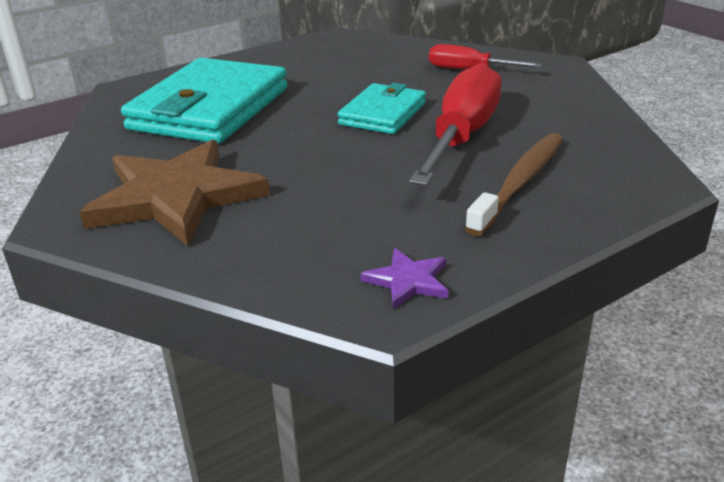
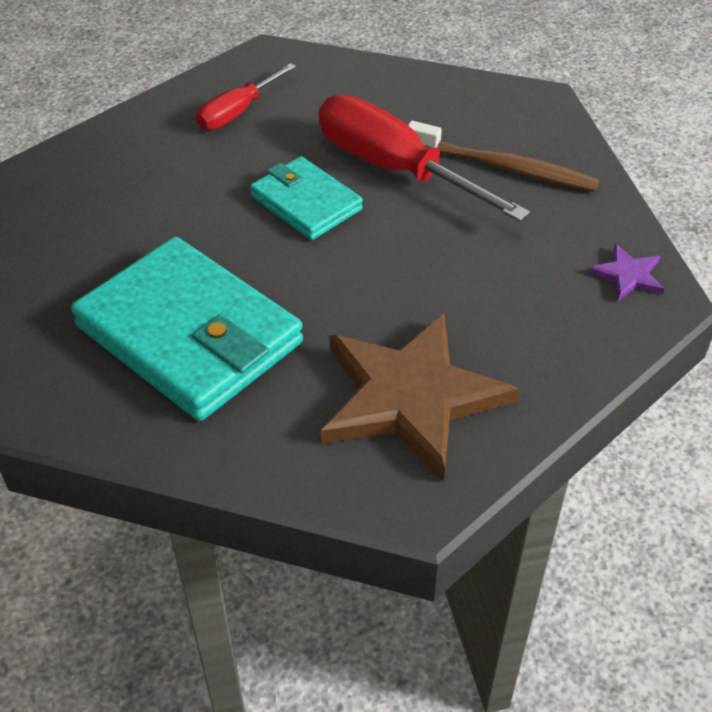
camera: 70 degrees left, 15 degrees up
(519, 183) = (503, 167): brown toothbrush -> brown toothbrush turned 150 degrees clockwise

